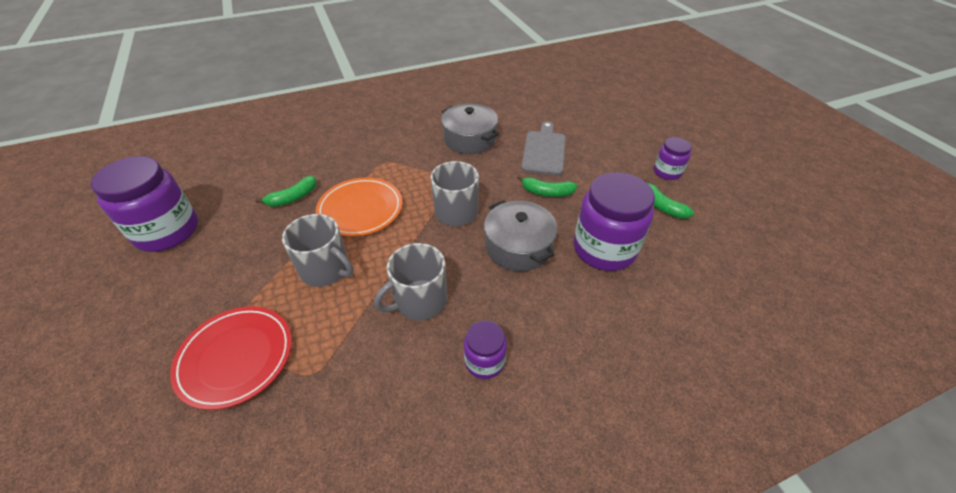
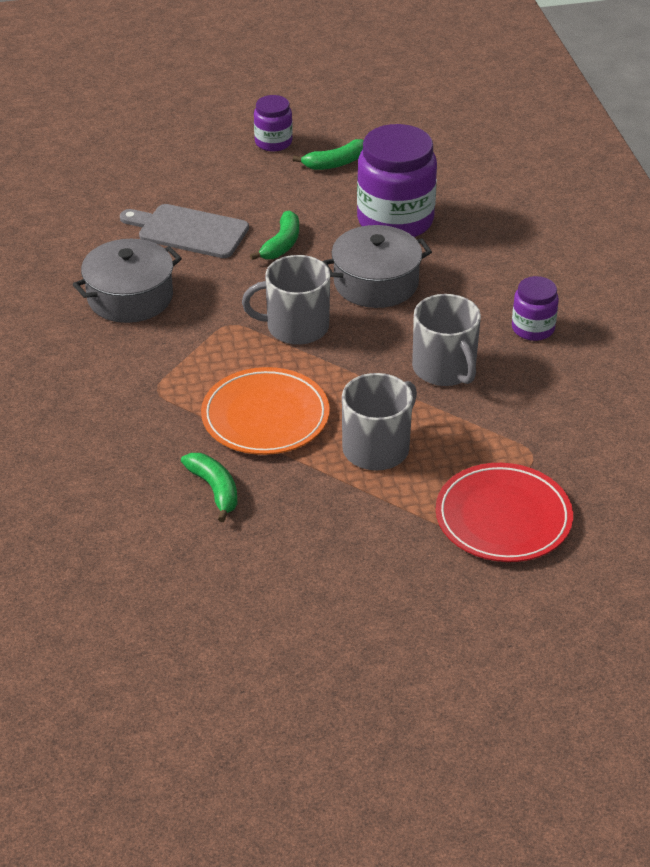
camera: 80 degrees left, 5 degrees down
(167, 231) = (254, 628): purple jar -> none

